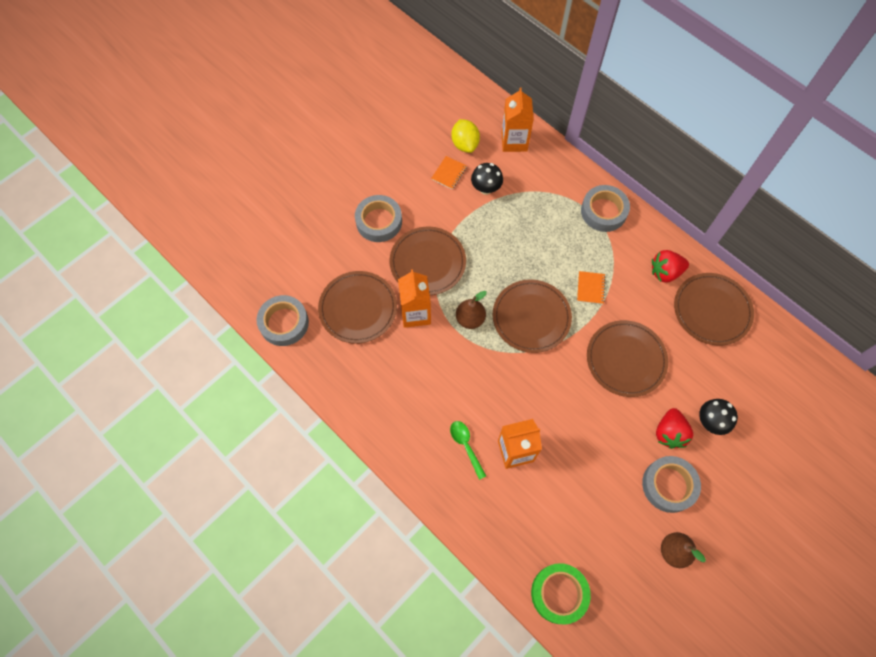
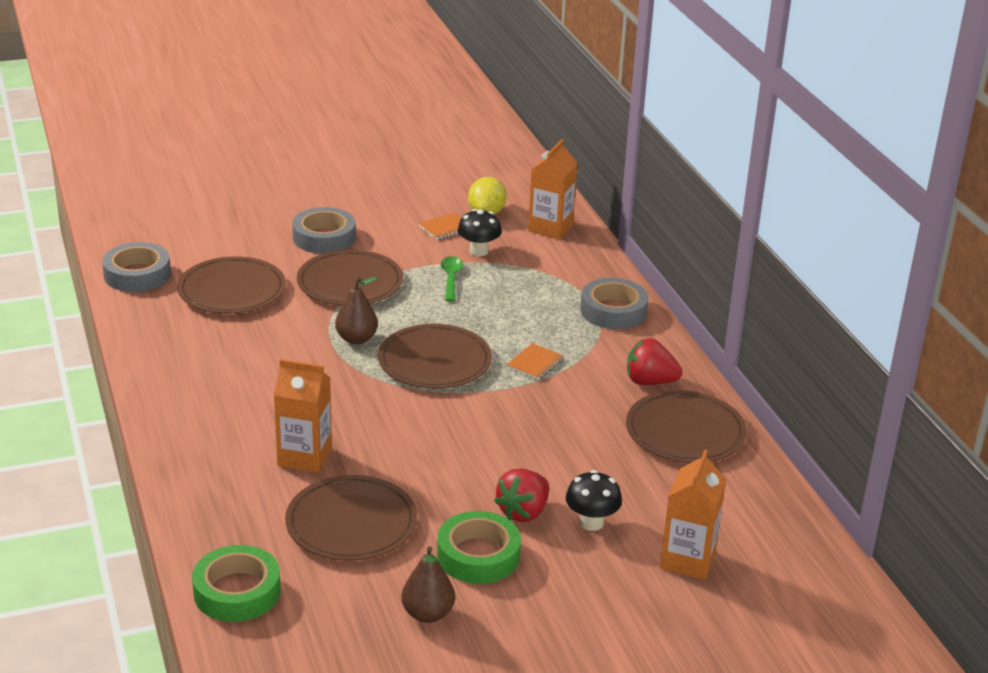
camera: 25 degrees right, 35 degrees down
(415, 313) = (295, 314): orange carton -> orange carton (687, 560)
(466, 446) = (247, 432): green spoon -> green spoon (451, 278)
(626, 359) = (525, 433): brown plate -> brown plate (351, 523)
(669, 485) = (478, 555): grey tape -> green tape

